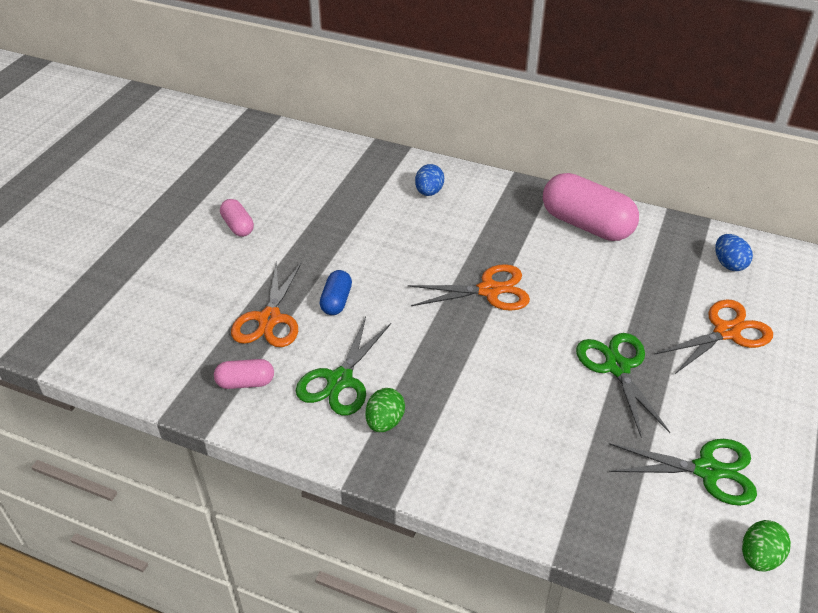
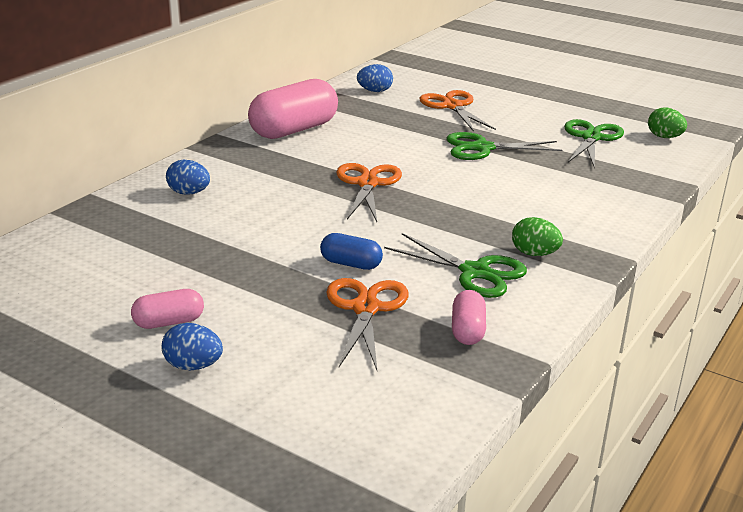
camera: 80 degrees left, 15 degrees down
(188, 248) = (193, 366): none -> blue egg
(269, 319) = (365, 308): orange scissors -> orange scissors turned 105 degrees counterclockwise

